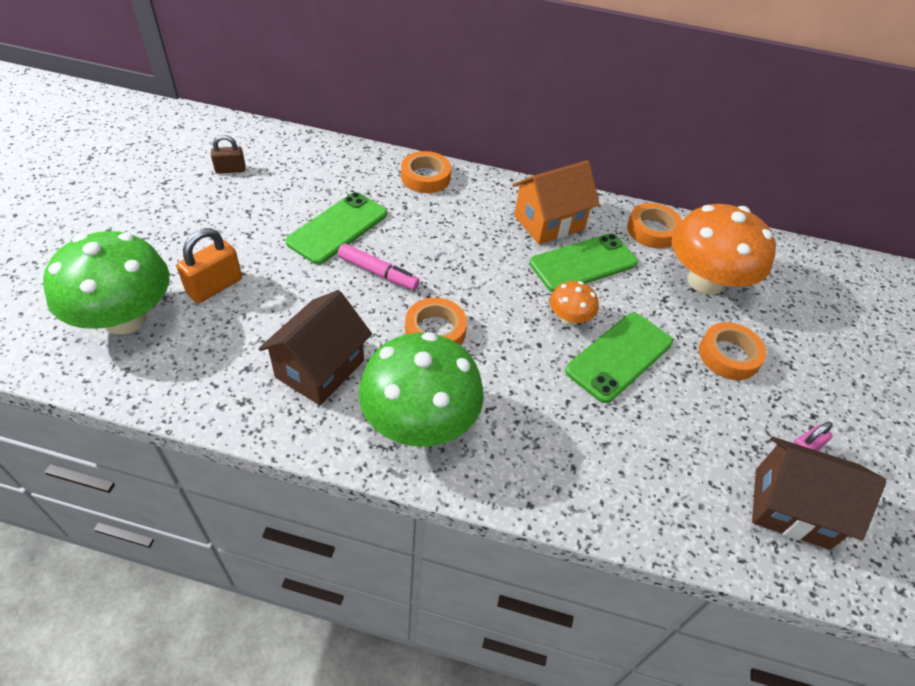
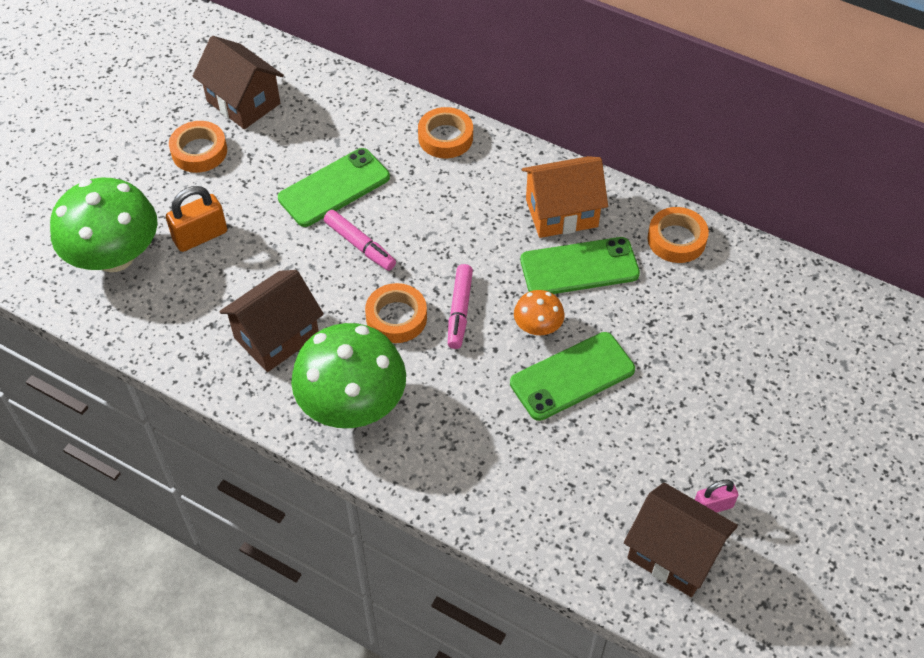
camera: 20 degrees right, 5 degrees up
(230, 170) = (243, 102): brown padlock -> brown house
(492, 316) = (459, 311): none -> pink marker
(705, 281) = (707, 309): orange mushroom -> none
(728, 355) = (690, 396): orange tape -> orange tape (199, 151)

